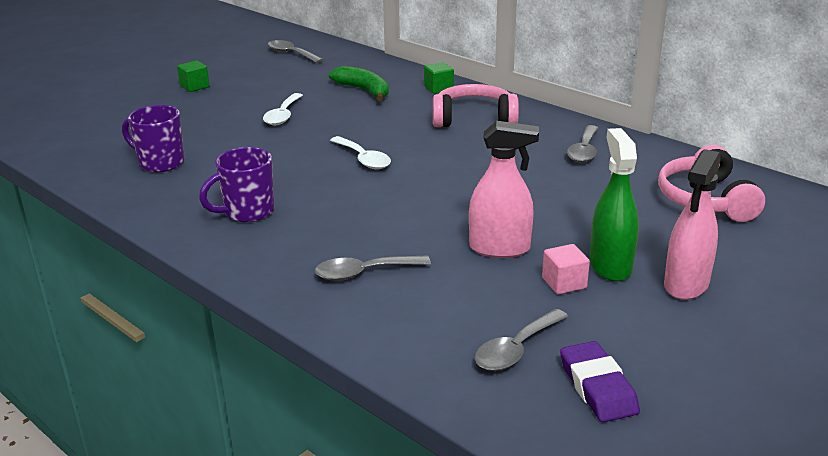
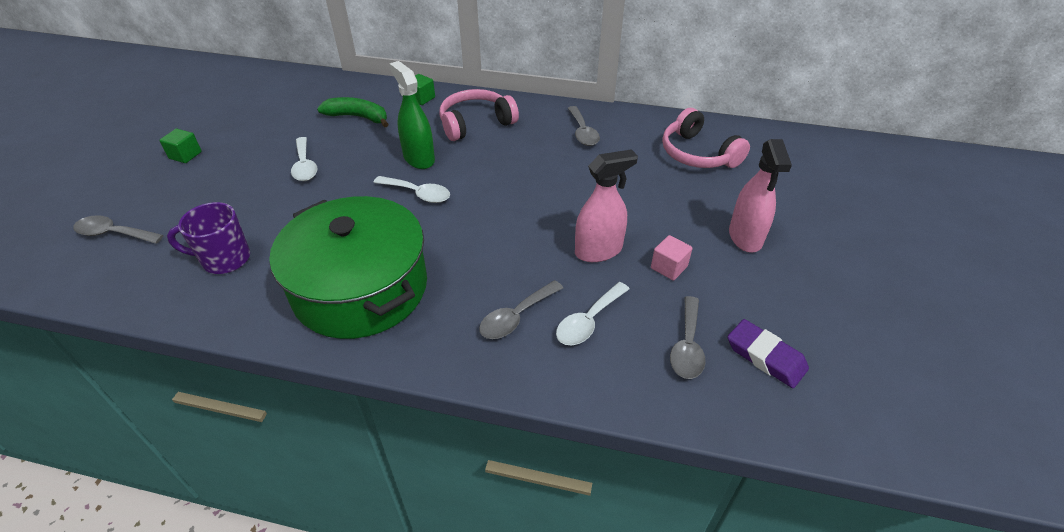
camera: 30 degrees left, 15 degrees up
(247, 212) = (360, 288): purple mug -> green pot
(291, 54) = (254, 91): grey spoon -> grey spoon (113, 233)
(431, 298) = (588, 321): none -> white spoon
(610, 266) = (685, 238): green spray bottle -> green spray bottle (419, 158)

